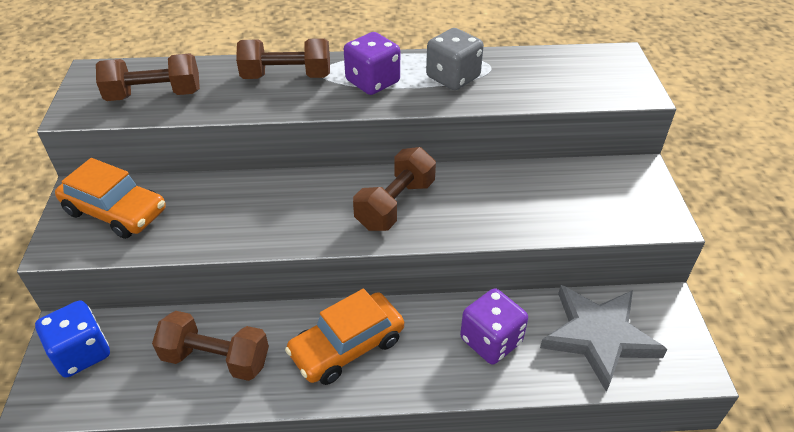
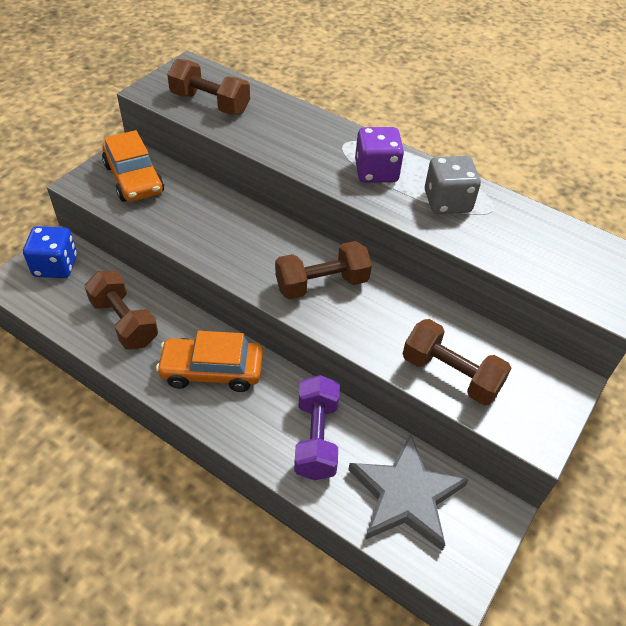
camera: 35 degrees right, 5 degrees up
(286, 76) = (315, 134): brown dumbbell -> brown dumbbell (450, 374)
(491, 340) = (316, 438): purple dice -> purple dumbbell

